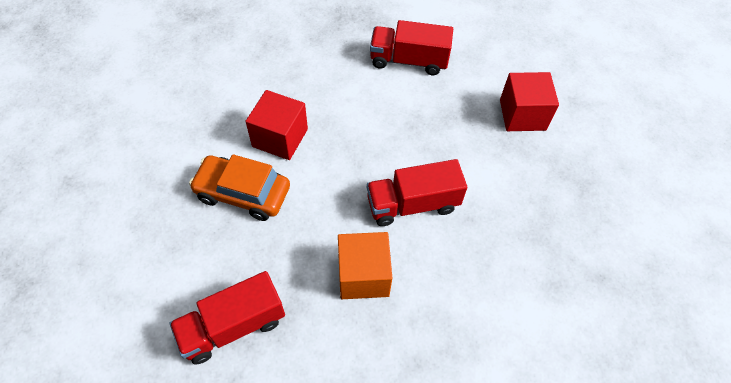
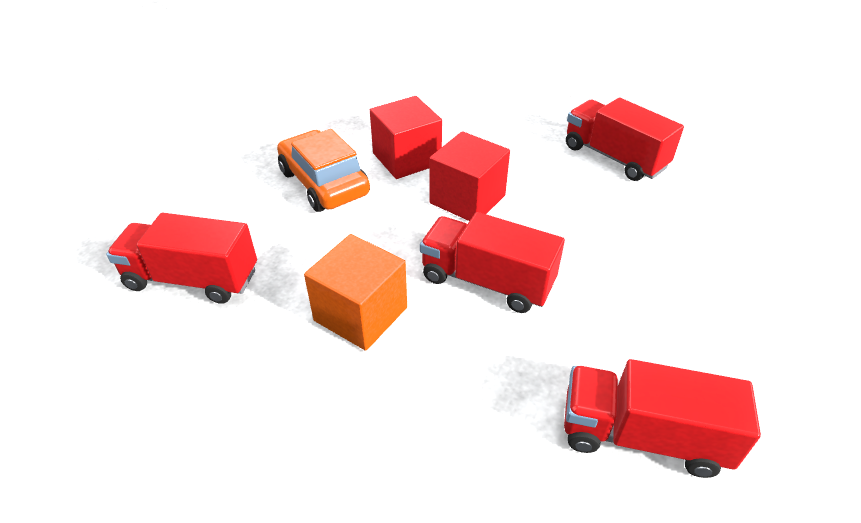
camera: 40 degrees right, 15 degrees down
(522, 115) = (724, 268): red cube -> red cube (467, 199)
(555, 247) = (642, 436): none -> red truck

